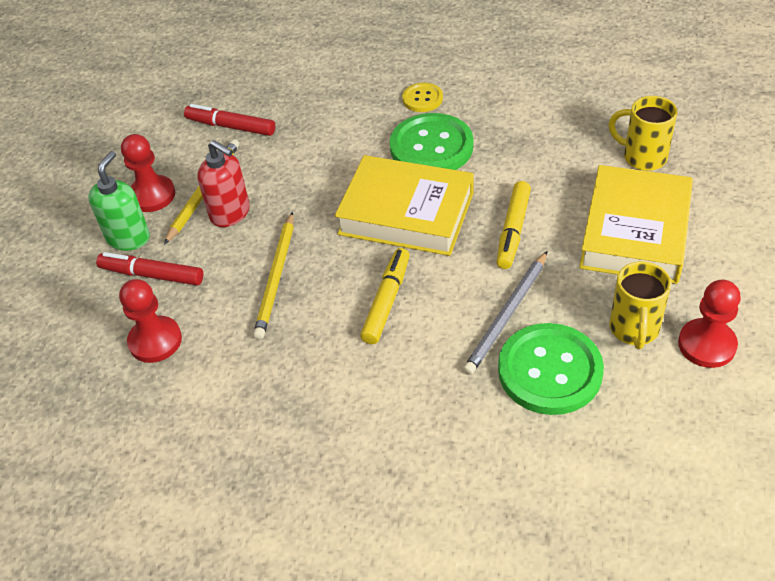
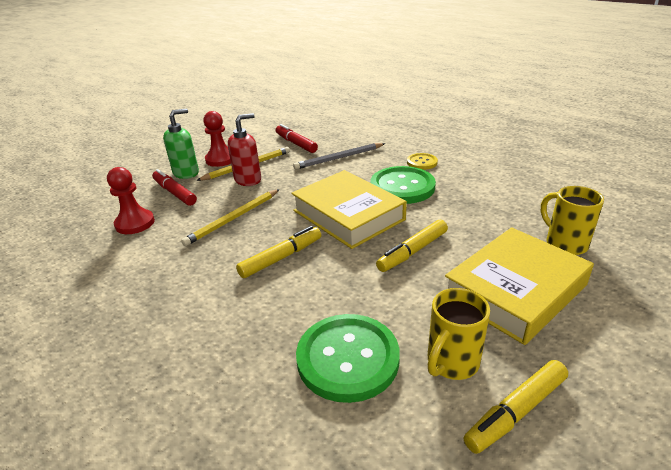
camera: 30 degrees right, 15 degrees down
(230, 213) = (248, 180): red soap dispenser -> red soap dispenser turned 105 degrees counterclockwise
(507, 315) = (354, 303): grey pencil -> grey pencil (339, 158)
(706, 345) = (515, 411): red pawn -> yellow marker

